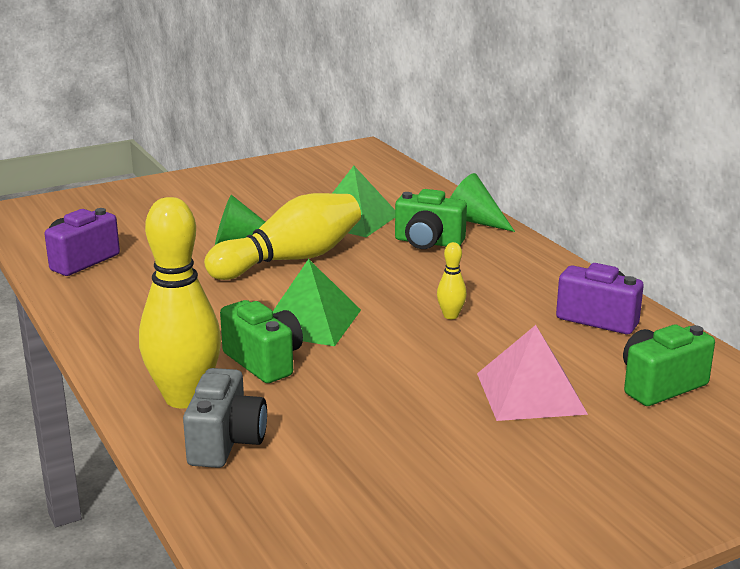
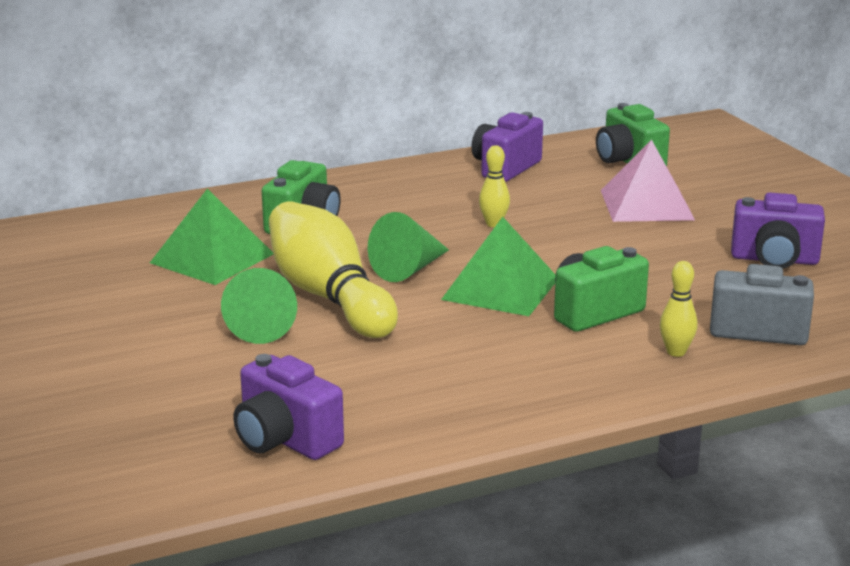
camera: 85 degrees left, 0 degrees up
(184, 398) = (676, 352): yellow bowling pin -> yellow bowling pin, size x0.43
(397, 464) = (774, 260): none -> purple camera
(474, 221) = (250, 198): green cone -> green cone (409, 269)

